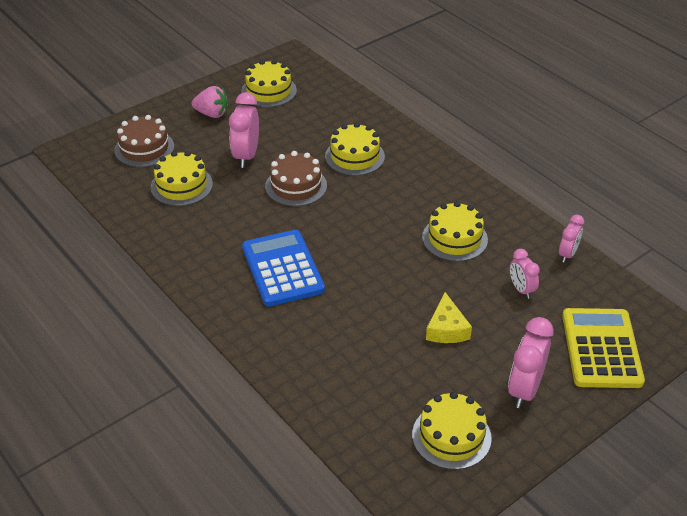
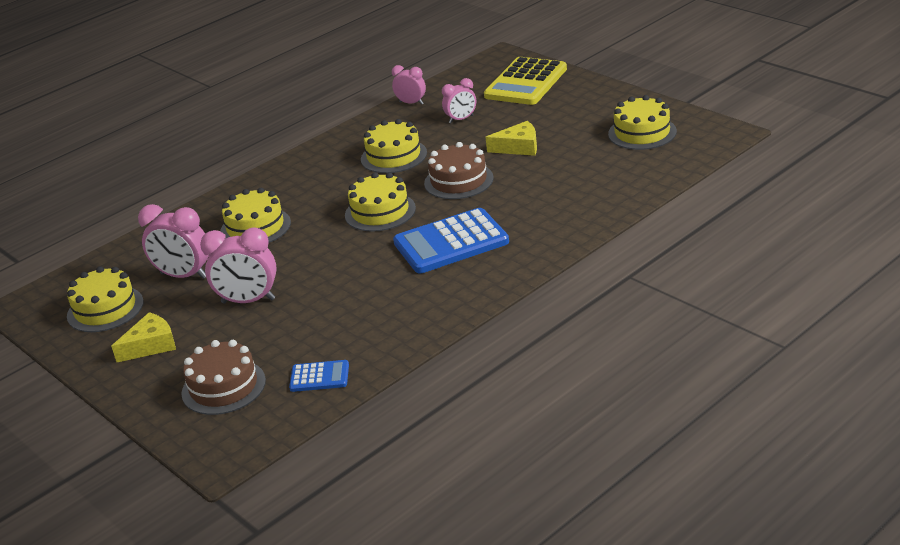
camera: 90 degrees left, 10 degrees down
(130, 192) = (319, 377): none -> blue calculator
(181, 185) = (306, 338): yellow cake -> yellow cake (380, 212)
(212, 114) = (151, 345): pink strawberry -> yellow cheese
(296, 186) = (309, 257): brown cake -> brown cake (458, 181)
(524, 389) = (581, 108): pink clock -> pink clock (184, 276)
(601, 349) = (526, 83): yellow calculator -> yellow calculator turned 60 degrees counterclockwise

